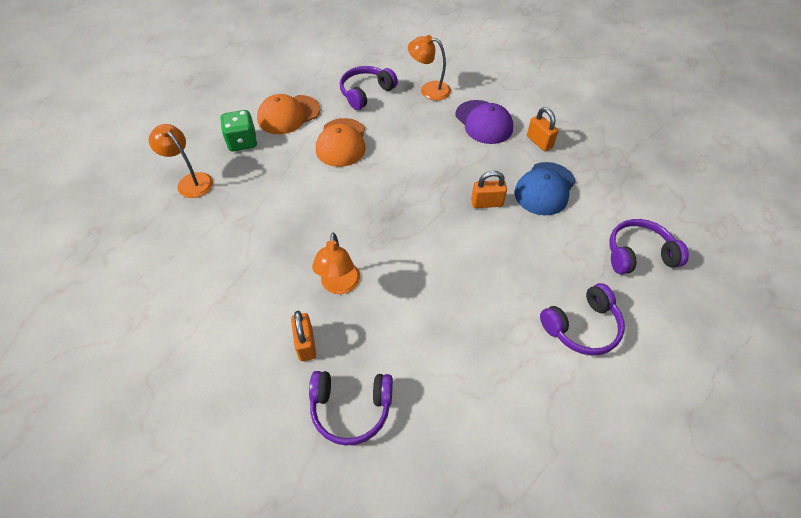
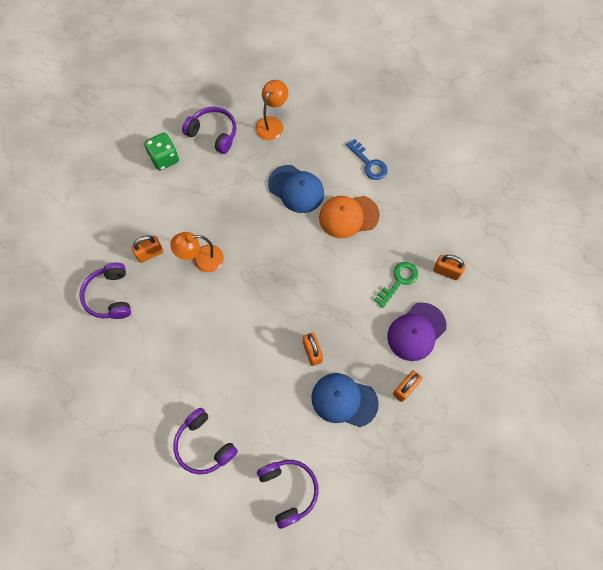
camera: 75 degrees right, 15 degrees up
(242, 142) = (325, 141): green dice -> green dice (164, 158)
(288, 115) = (369, 163): orange cap -> blue key
(288, 177) = (296, 189): none -> blue cap
(366, 93) = (421, 217): purple headphones -> purple headphones (213, 133)
(428, 122) = (399, 281): none -> green key
(429, 90) = (446, 271): orange lamp -> orange padlock

